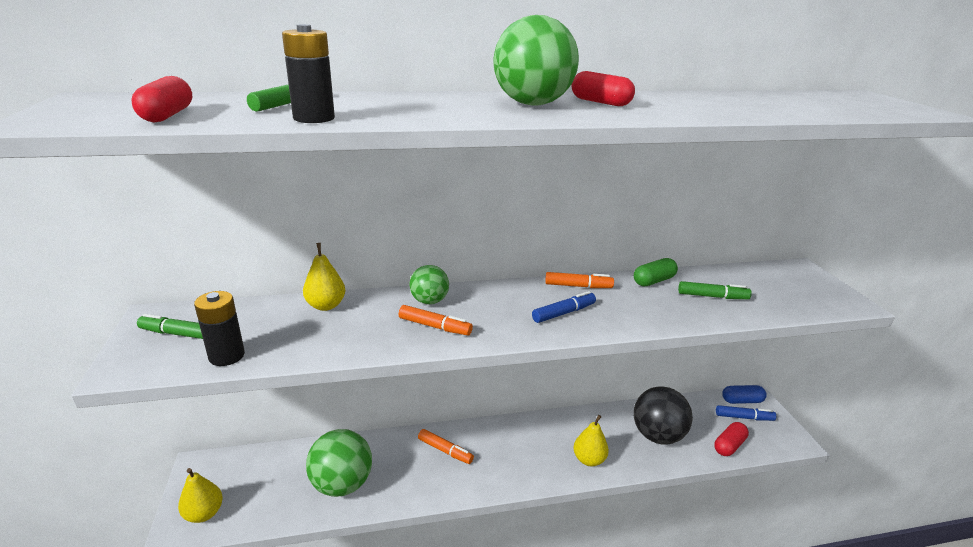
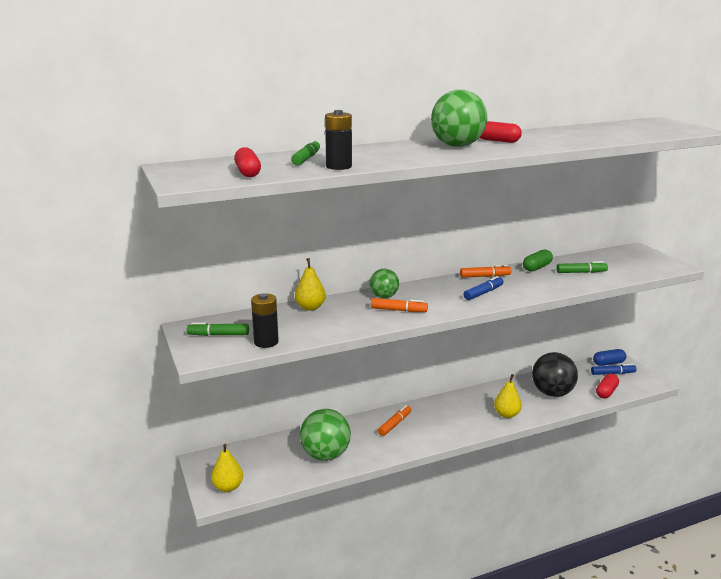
camera: 10 degrees left, 5 degrees down
(445, 450) = (395, 424): orange marker -> orange marker turned 75 degrees counterclockwise

